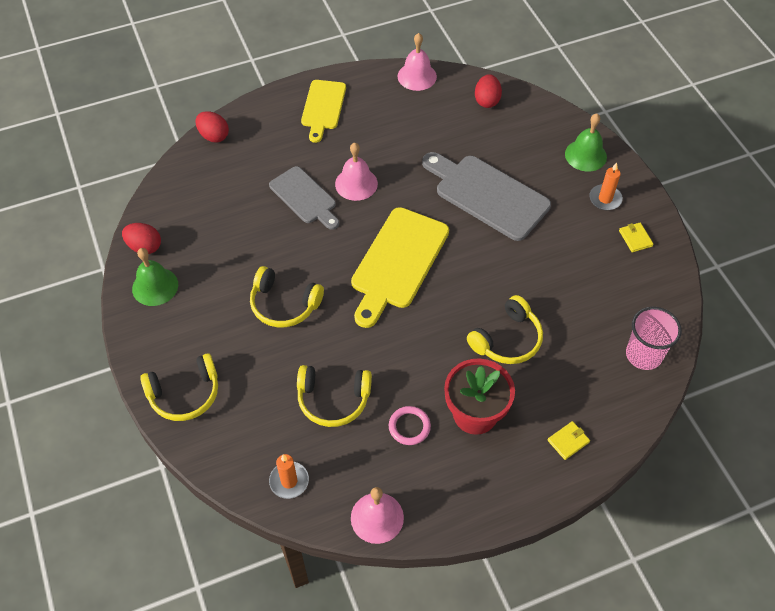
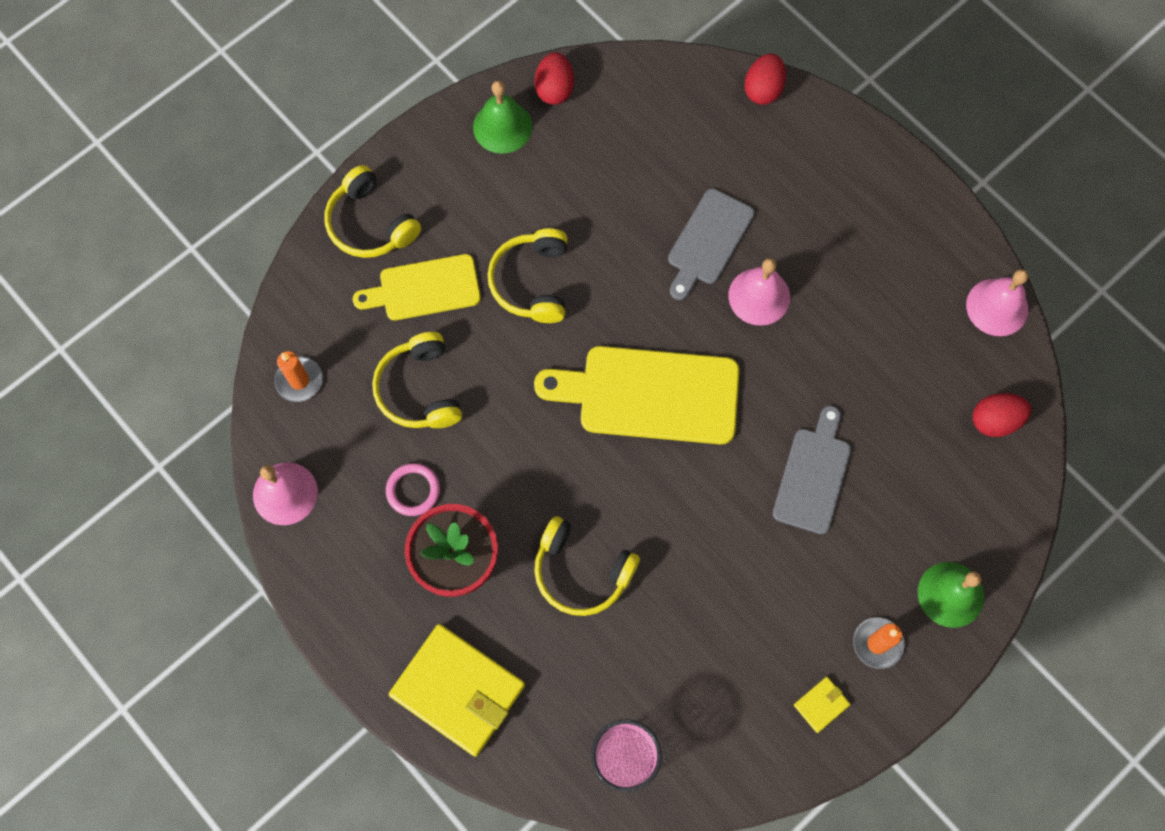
camera: 70 degrees right, 15 degrees up
(323, 107) = (876, 204): yellow cutting board -> yellow cutting board (424, 289)
(487, 195) = (813, 475): grey cutting board -> grey cutting board, size x0.63
(568, 441) = (458, 690): yellow wallet -> yellow wallet, size x2.41

